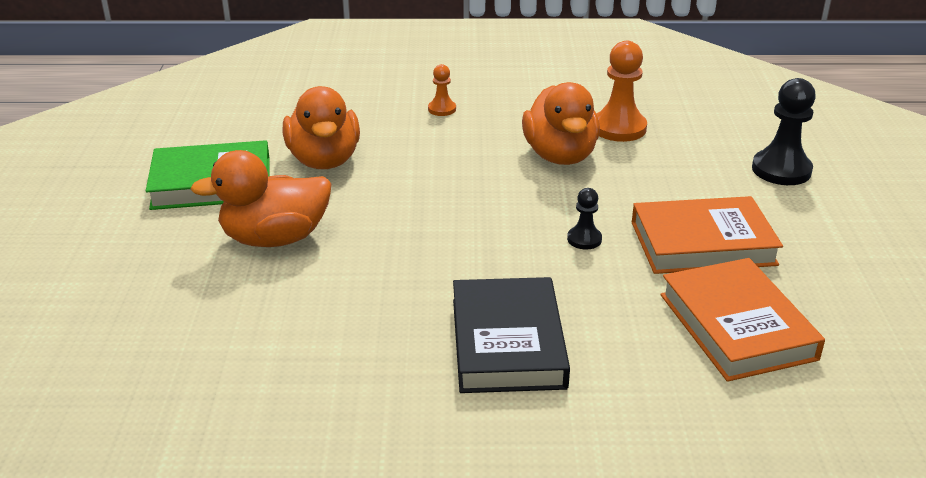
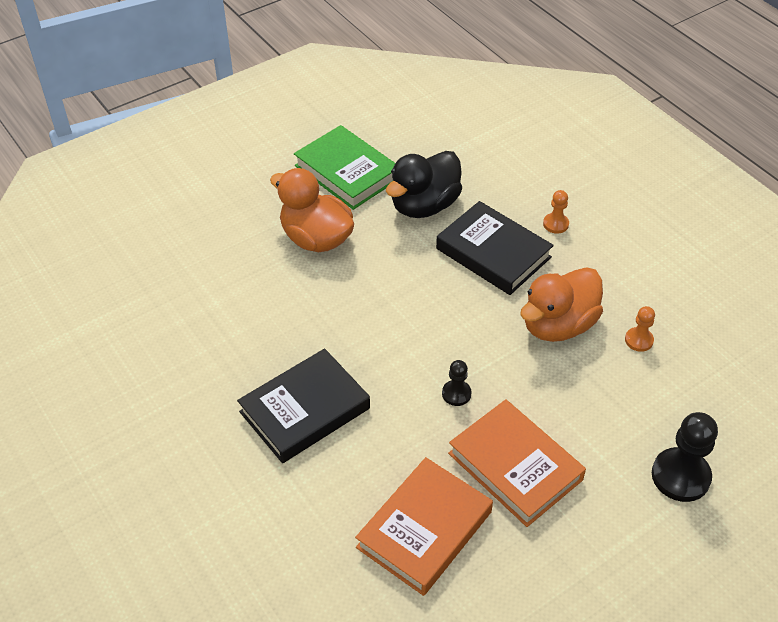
camera: 55 degrees right, 15 degrees up
(324, 160) = (424, 205): orange duck -> black duck
(435, 151) = (493, 253): none -> black book
(619, 128) = (639, 340): orange pawn -> orange pawn, size x0.54

